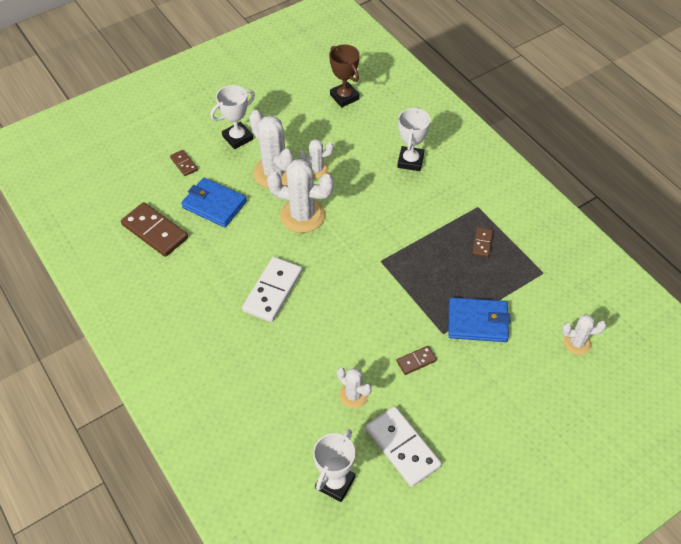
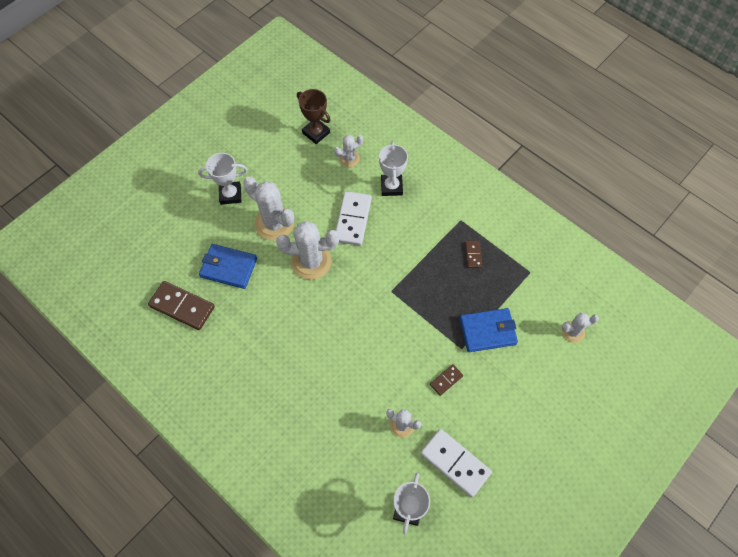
camera: 15 degrees left, 10 degrees up
(184, 164) = (188, 232): brown domino -> none
(237, 138) = (230, 194): white trophy -> white trophy turned 45 degrees clockwise
(273, 291) = (305, 342): white domino -> white domino (353, 220)
(317, 169) = (311, 212): white cactus -> white cactus (349, 158)

